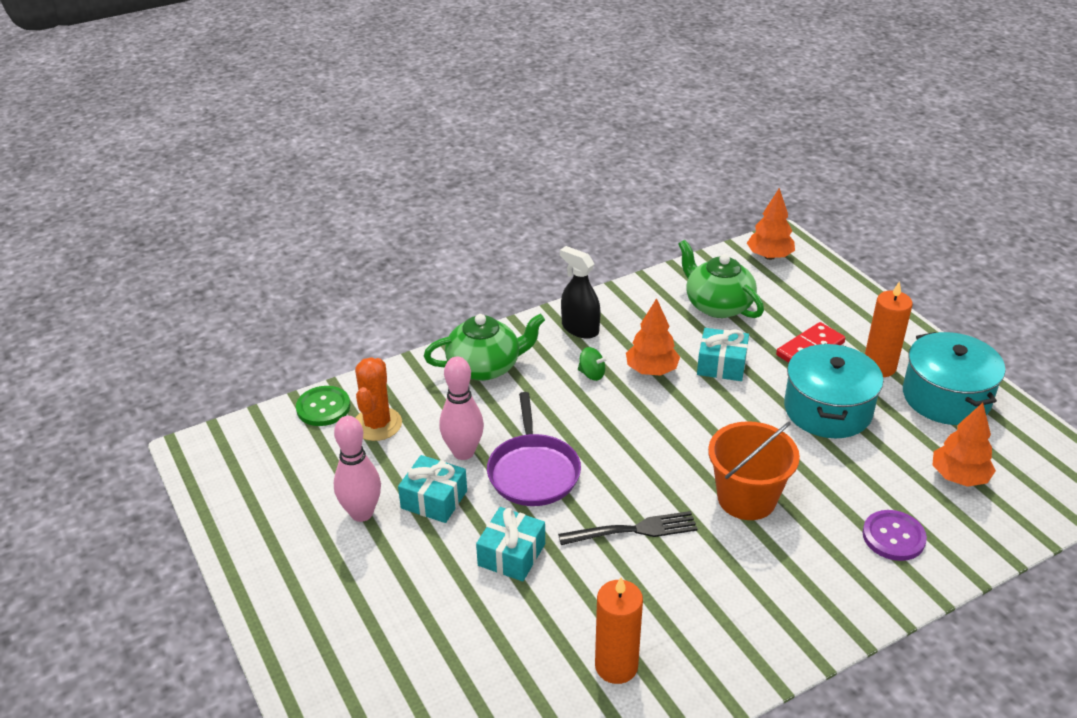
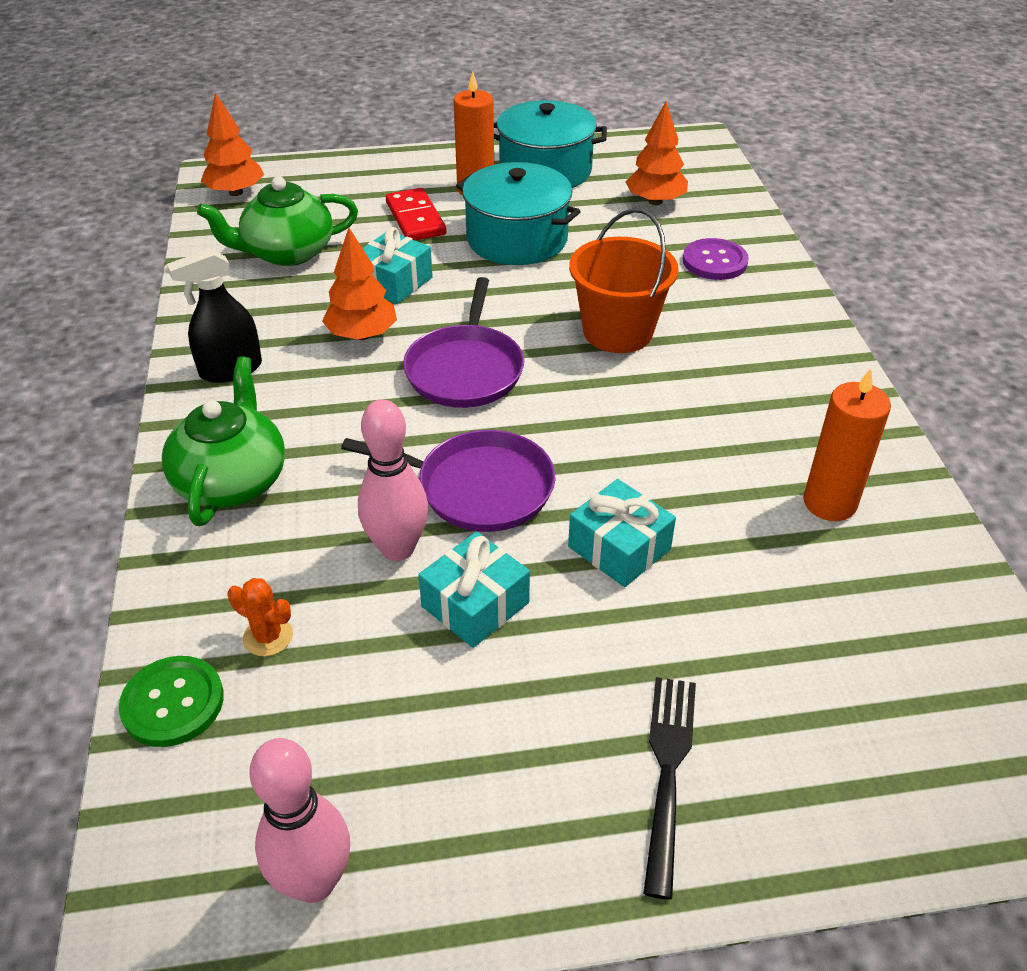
camera: 70 degrees left, 5 degrees up
(362, 513) = (458, 700): pink bowling pin -> pink bowling pin (314, 881)
(377, 424) = (268, 636): orange cactus -> orange cactus, size x0.58
(592, 374) = (330, 385): green spinning top -> none
(633, 530) = (626, 429): black fork -> black fork (668, 771)
(647, 430) = (465, 369): none -> purple pan

